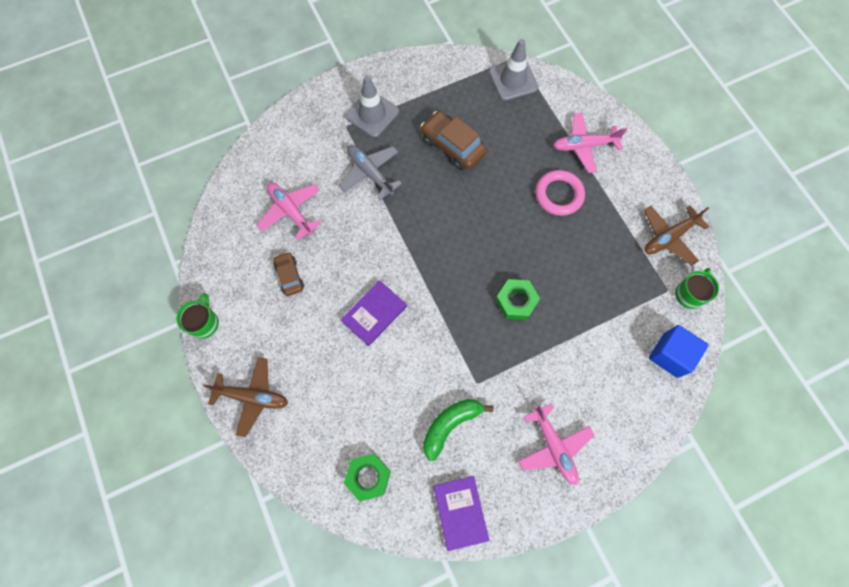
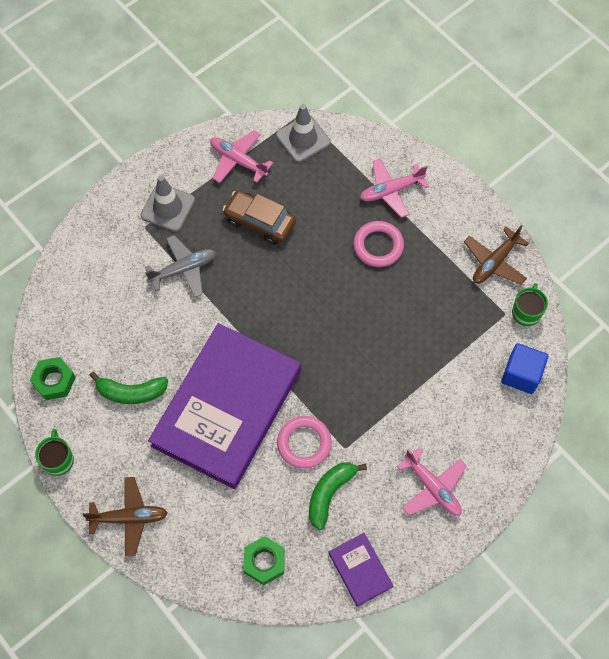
camera: 15 degrees left, 5 degrees down
(289, 276) = (131, 392): brown car -> green banana
(291, 211) = (113, 328): pink plane -> pink plane (238, 161)
(370, 173) = (183, 269): grey plane -> grey plane turned 120 degrees clockwise
(374, 314) = (227, 407): purple book -> purple book, size x2.48
(438, 368) = (304, 443): none -> pink ring
(516, 301) = (362, 361): green nut -> green nut (54, 381)

